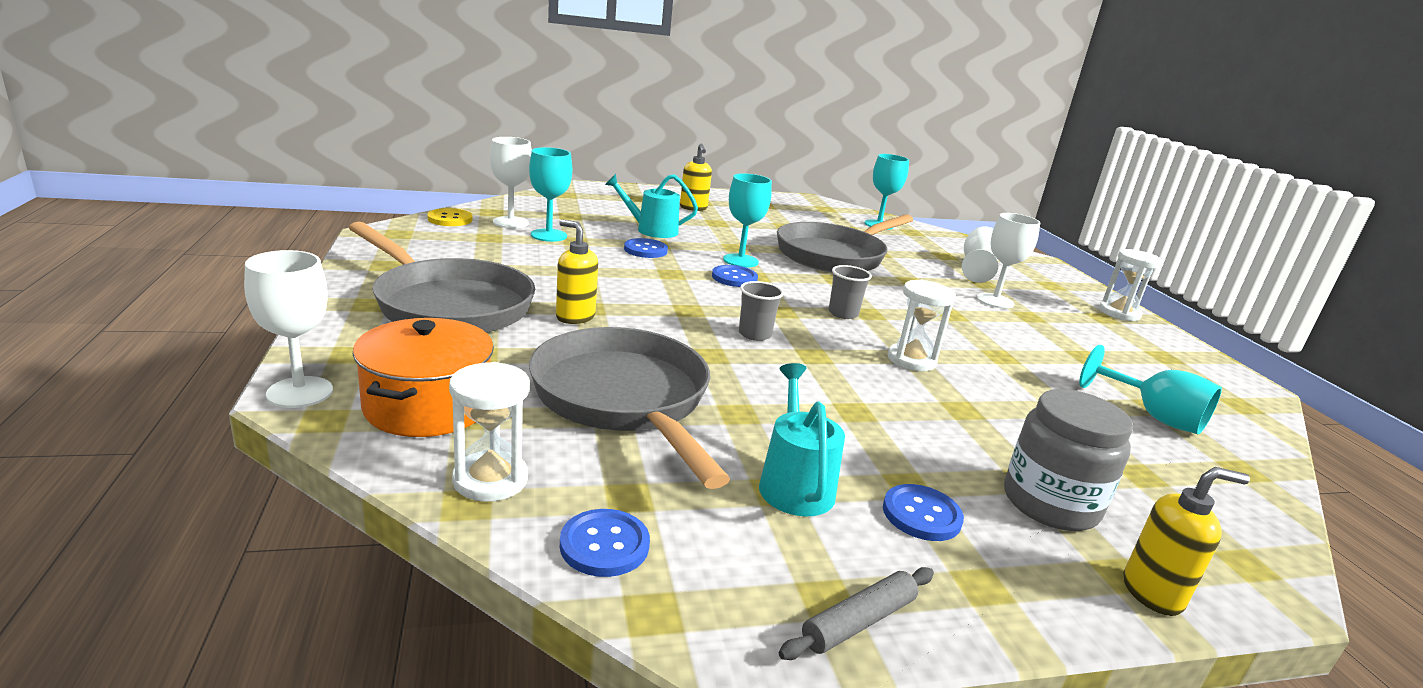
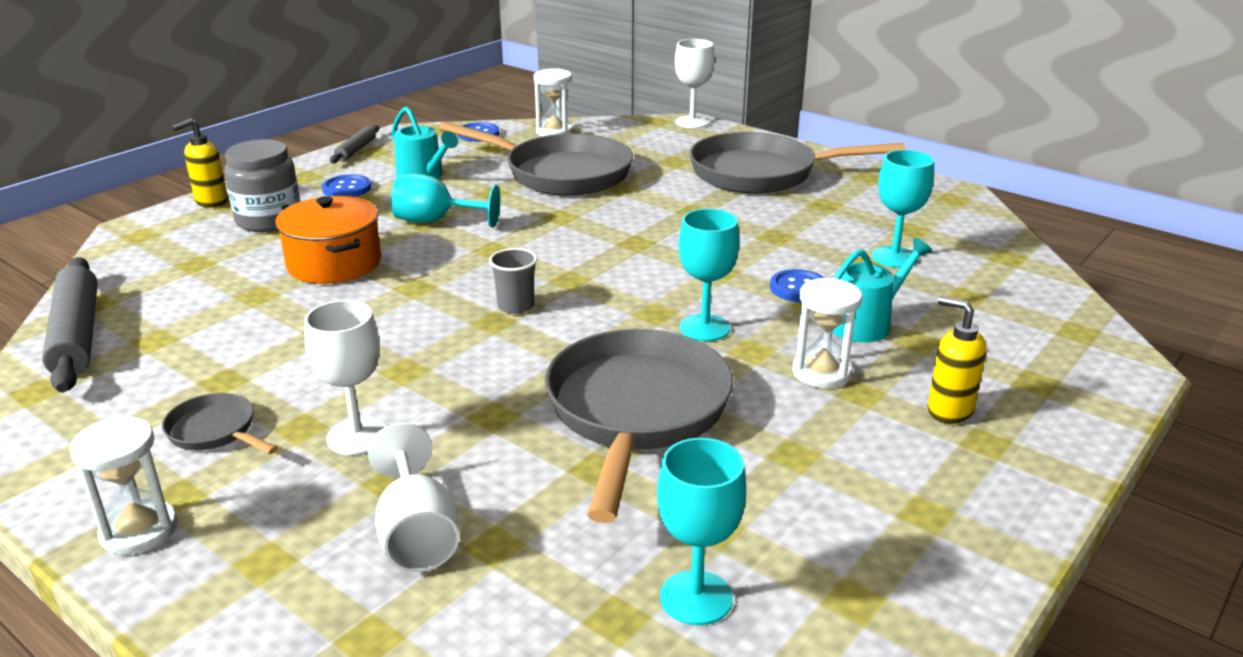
camera: 145 degrees right, 5 degrees up
(427, 406) = (635, 137): orange pot -> orange pot (334, 263)
(450, 219) = (987, 230): yellow button -> none
(510, 222) = (956, 254): white goblet -> none
(575, 317) = (685, 200): yellow soap dispenser -> none
(734, 278) = (666, 297): blue button -> none
(754, 334) = (557, 245): grey cup -> none
(911, 360) = (411, 282): white hourglass -> white hourglass (821, 372)
(1085, 333) = (215, 431): none -> grey pan
(1153, 416) = (162, 325): turquoise goblet -> turquoise goblet (436, 221)
(1237, 439) = (77, 335): none -> grey rolling pin

